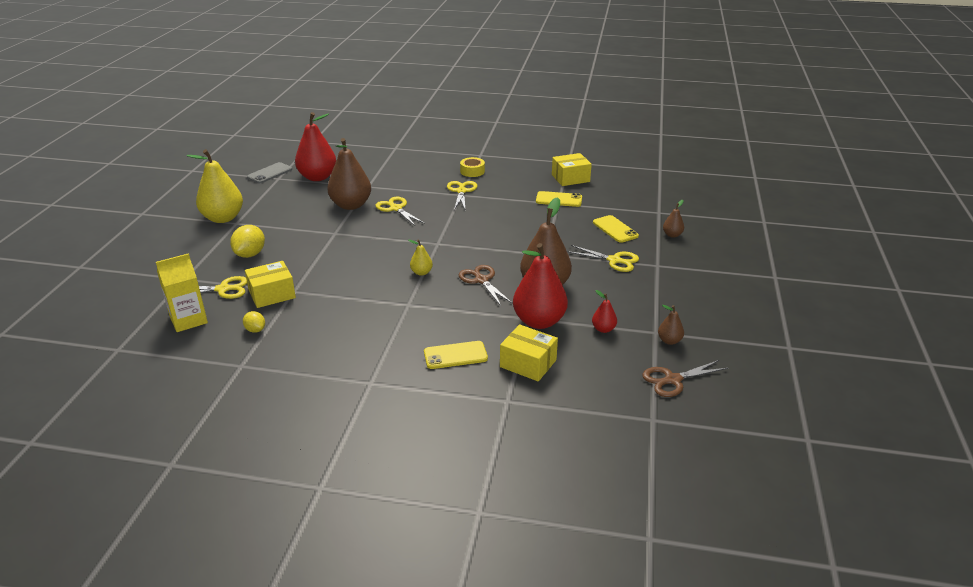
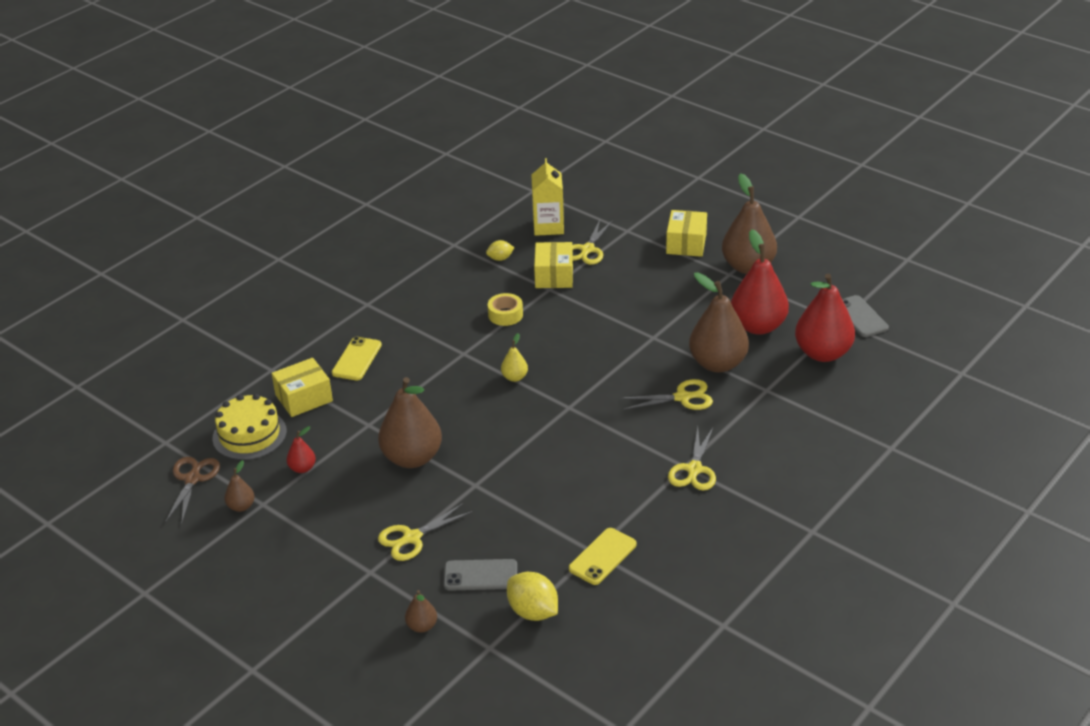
camera: 120 degrees right, 5 degrees up
(223, 218) = (748, 267): yellow pear -> brown pear
(250, 254) = (646, 274): yellow lemon -> yellow lemon (533, 611)
(461, 191) = (694, 469): yellow scissors -> yellow scissors turned 75 degrees clockwise
(472, 171) = (754, 501): yellow tape -> yellow tape (505, 315)
(481, 280) = (463, 415): brown scissors -> none
(539, 321) = (356, 429): red pear -> red pear (758, 326)
(570, 178) = (662, 600): yellow box -> yellow box (686, 244)
(596, 373) = (249, 435): none -> yellow cake
(615, 229) = (480, 575): yellow phone -> grey phone

